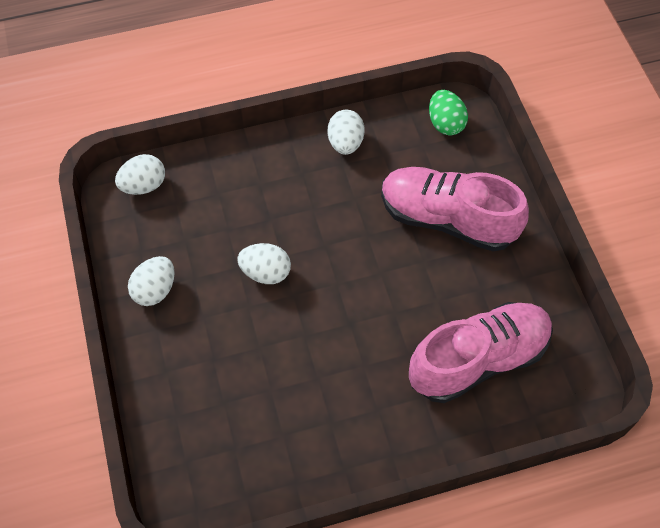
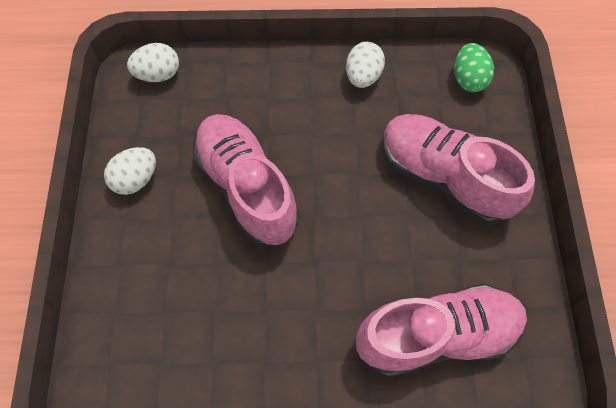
camera: 15 degrees right, 5 degrees up
(266, 272) = (247, 188): white egg -> pink shoe

